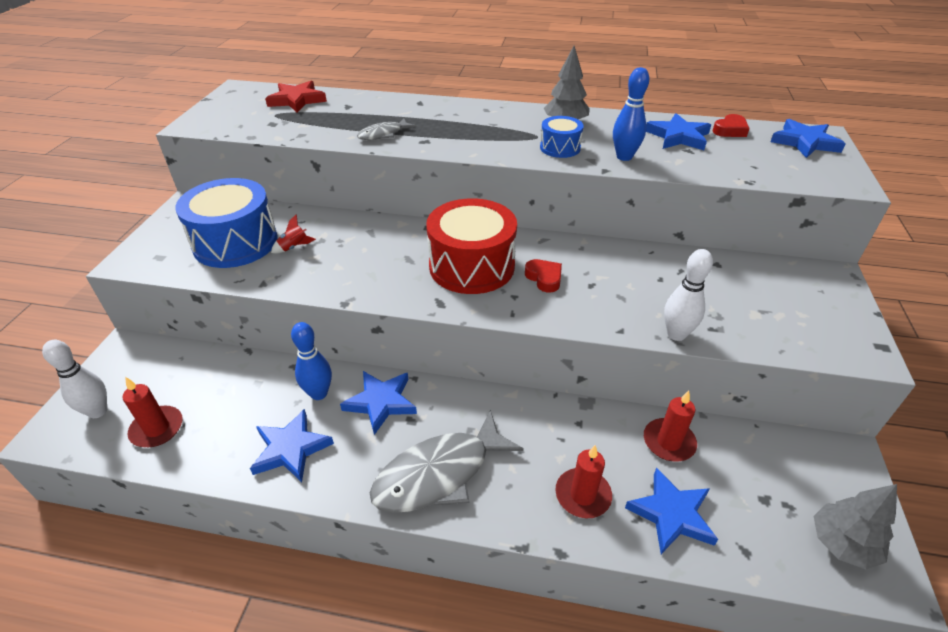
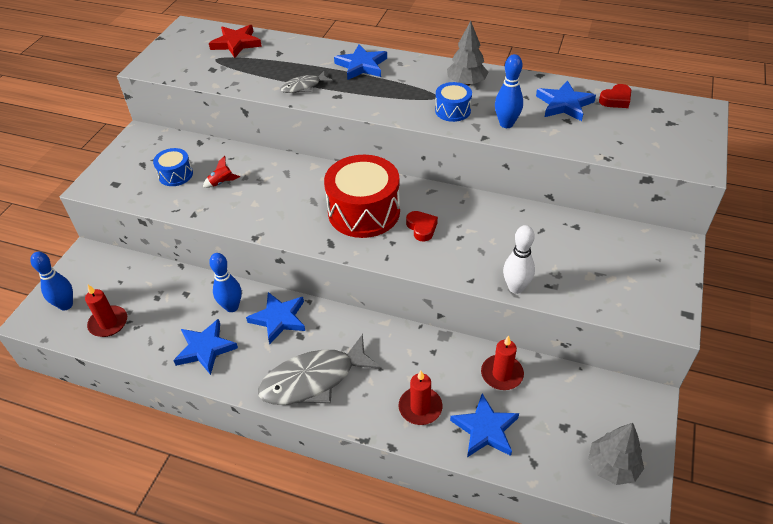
camera: 10 degrees right, 5 degrees up
(98, 411) = (66, 305): white bowling pin -> blue bowling pin
(235, 242) = (175, 175): blue drum -> blue drum, size x0.50
(805, 142) = (680, 118): blue star -> blue star (362, 65)

